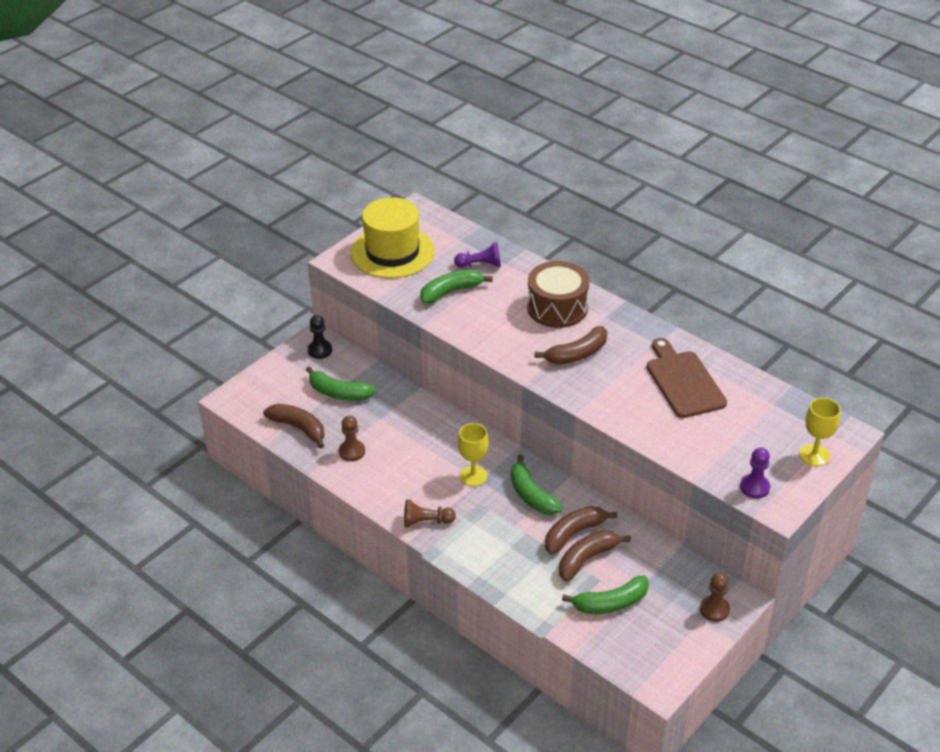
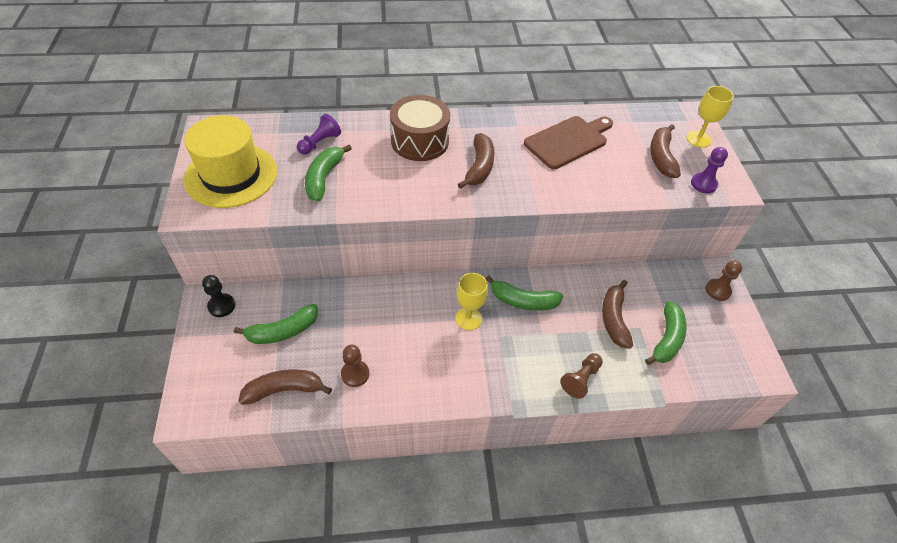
camera: 50 degrees left, 10 degrees up
(426, 522) = (483, 385): brown pawn -> brown pawn (581, 379)
(574, 533) = (583, 307): brown banana -> brown banana (661, 157)
(683, 381) = (568, 141): brown cutting board -> brown cutting board turned 120 degrees clockwise

